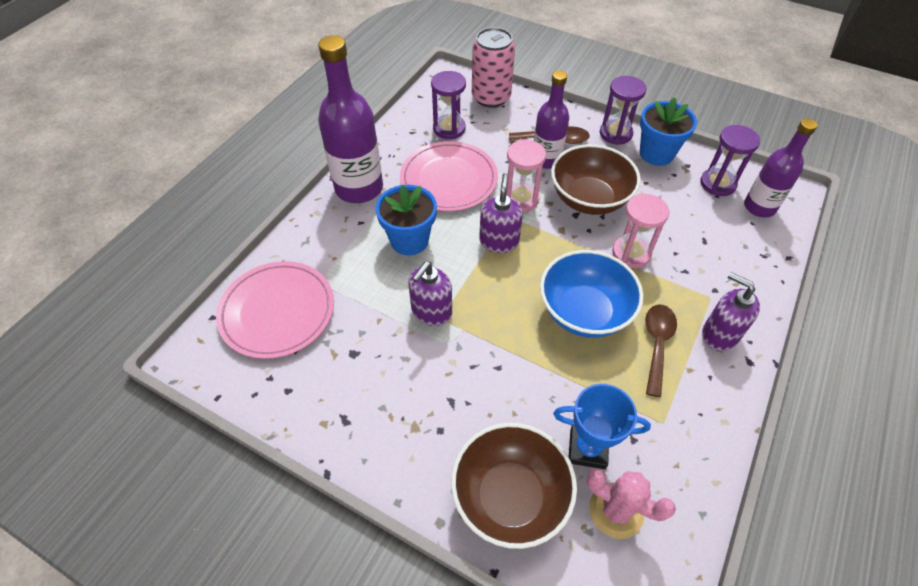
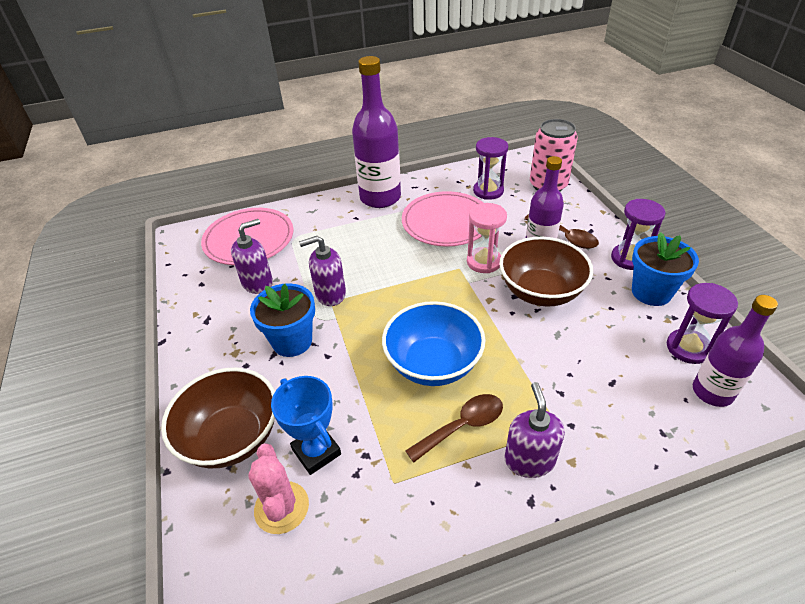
camera: 45 degrees right, 10 degrees down
(409, 240) = (372, 244): blue flower pot -> blue flower pot (292, 341)
(499, 241) = (431, 279): purple soap dispenser -> purple soap dispenser (257, 283)
(631, 253) = (527, 349): pink hourglass -> none

